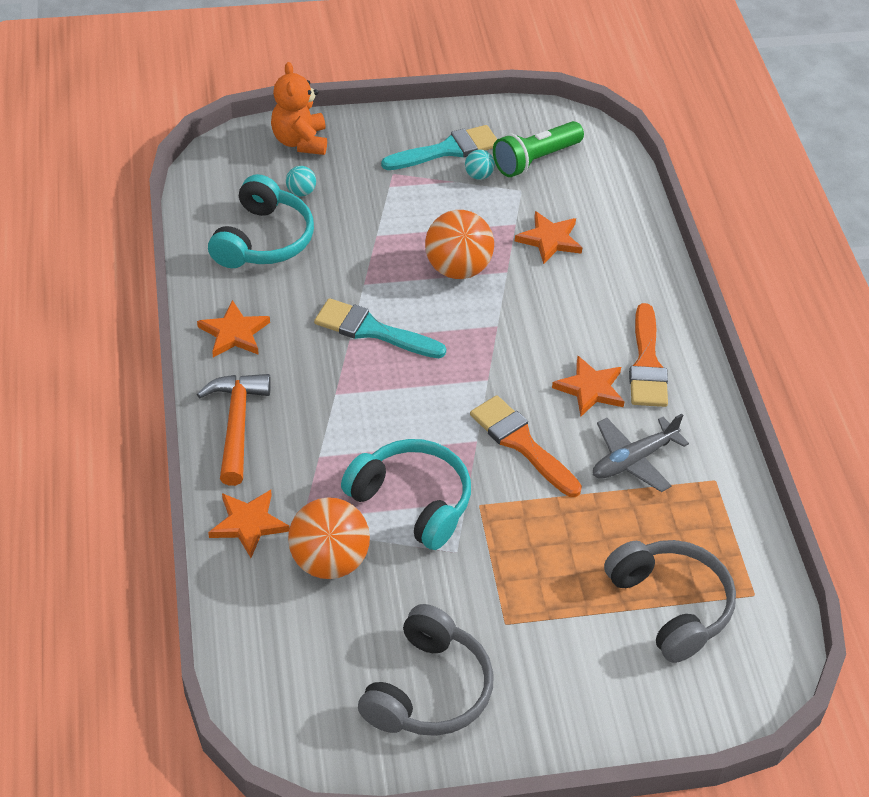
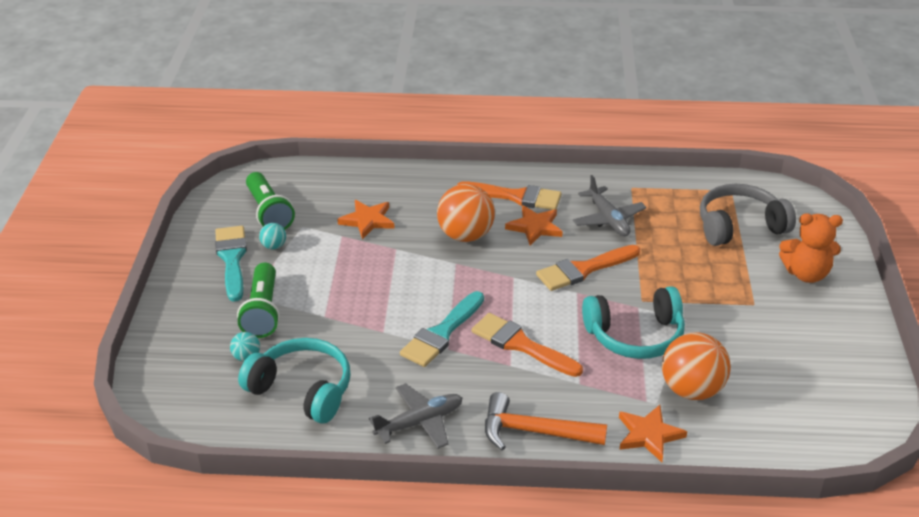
camera: 75 degrees left, 10 degrees down
(234, 333) = (420, 422): orange star -> grey plane
(300, 141) = (173, 349): orange teddy bear -> orange teddy bear (806, 274)
(370, 189) = (262, 312): none -> green flashlight
(370, 399) = (521, 345): none -> orange brush
(412, 502) = (635, 335): turquoise headphones -> turquoise headphones turned 150 degrees counterclockwise
(427, 689) = (814, 351): grey headphones -> none
(458, 269) = (383, 274): orange ball -> orange ball (465, 235)

